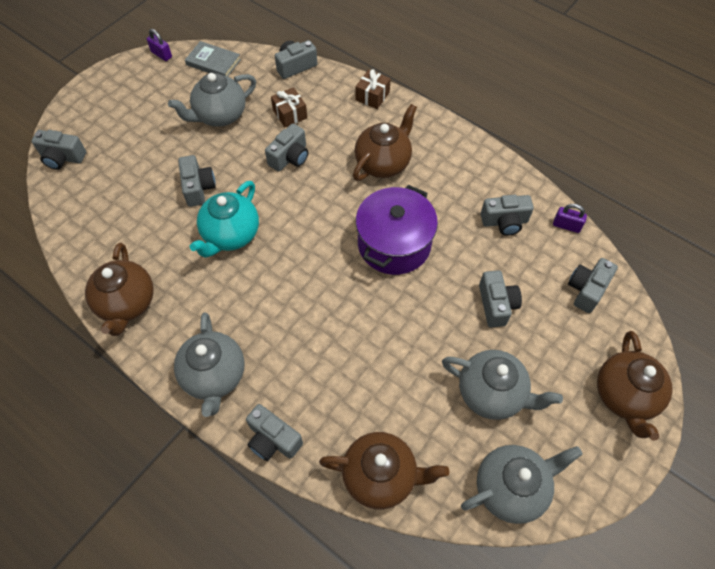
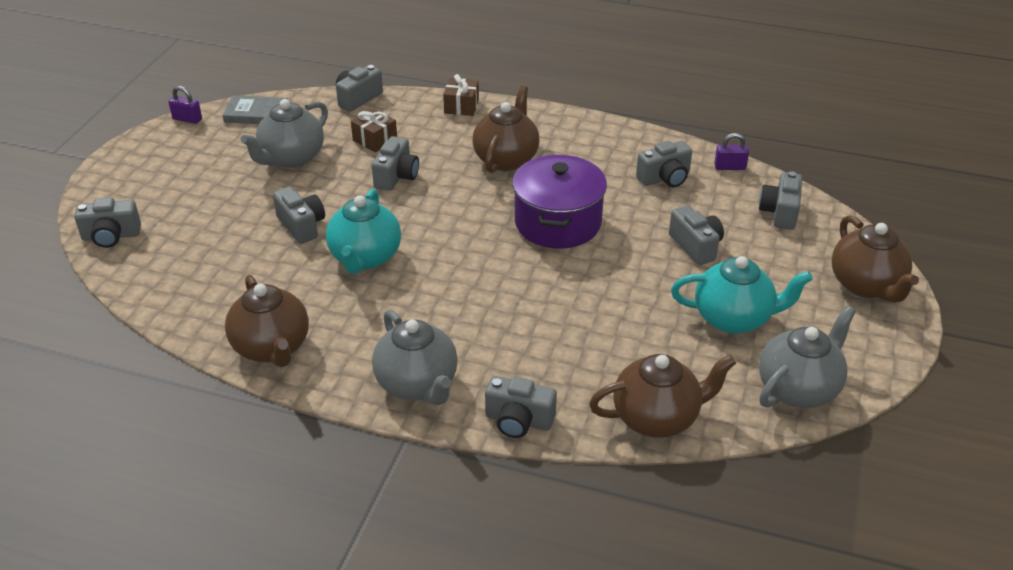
camera: 20 degrees left, 20 degrees down
(492, 393) = (734, 318): grey teapot -> turquoise teapot

